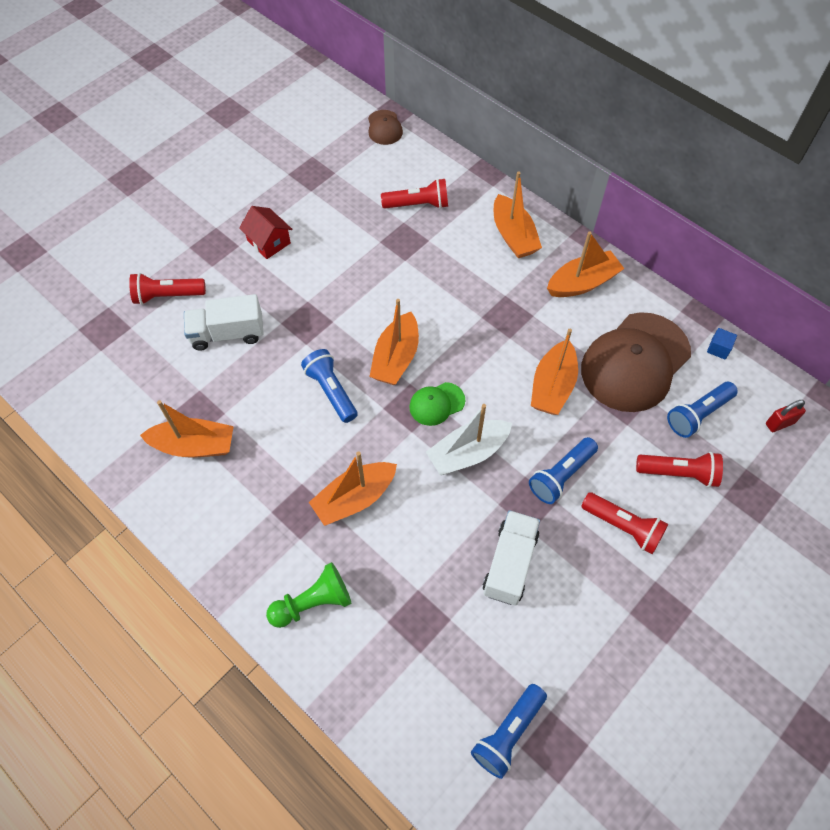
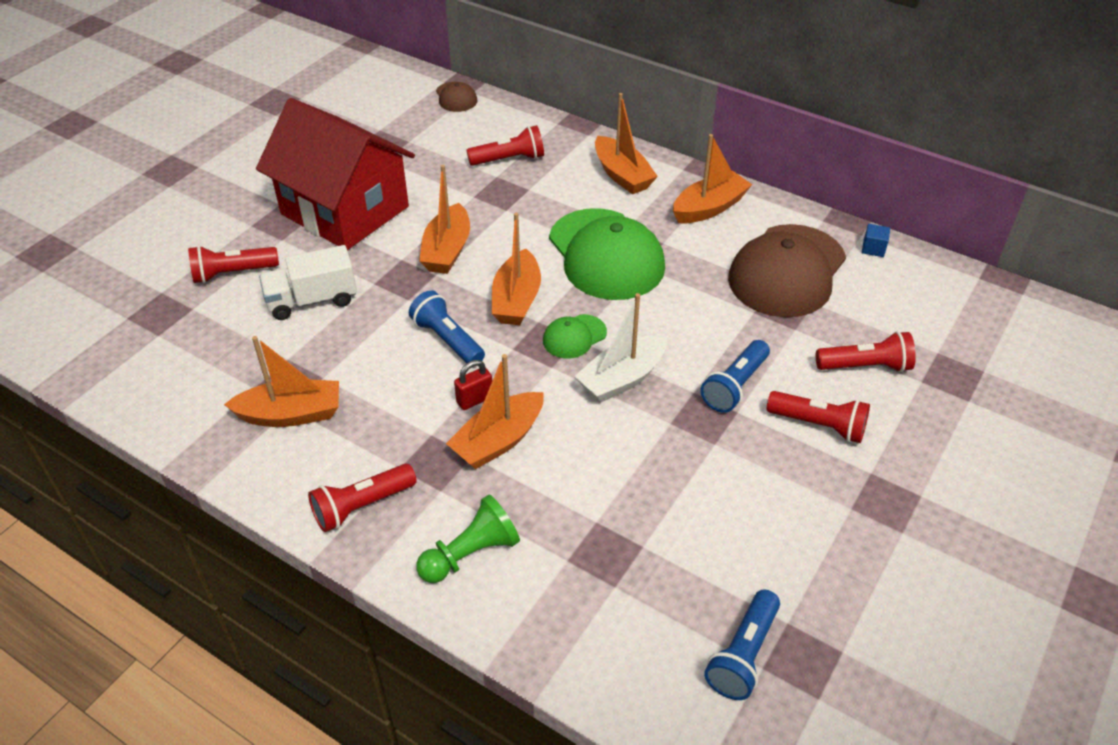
camera: 10 degrees left, 15 degrees down
(236, 543) = (362, 506): none -> red flashlight
(269, 242) = (345, 210): red house -> red house, size x2.48
(481, 321) = (606, 255): none -> green cap
(510, 564) = (699, 480): white truck -> none
(552, 386) = (702, 304): orange boat -> orange boat (447, 250)
(698, 414) = (869, 310): blue flashlight -> none
(779, 423) = (960, 306): red padlock -> red padlock (474, 400)

